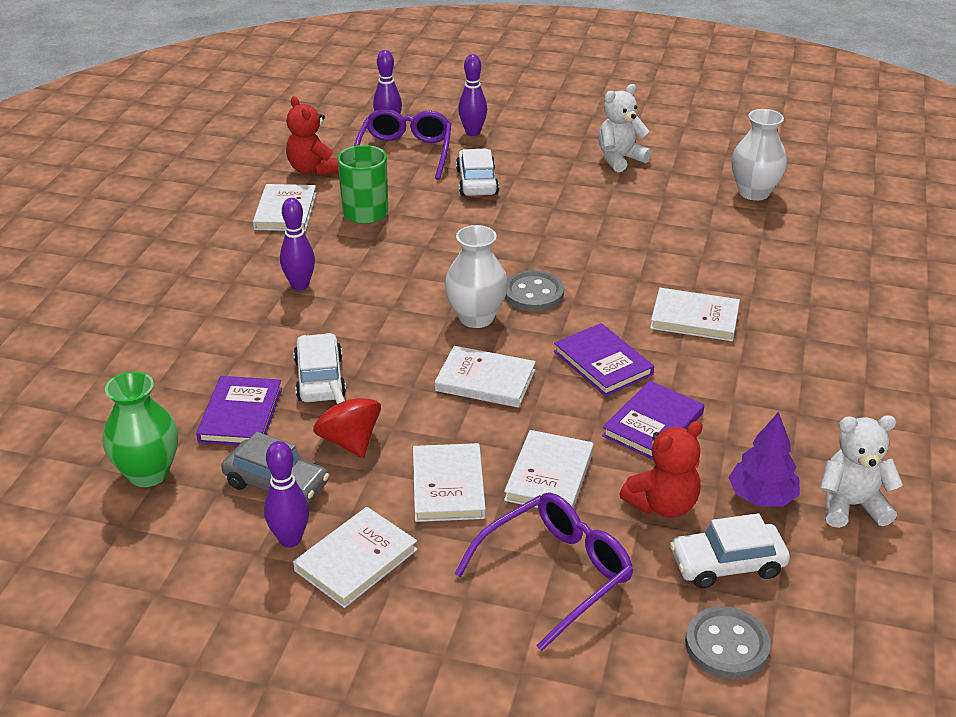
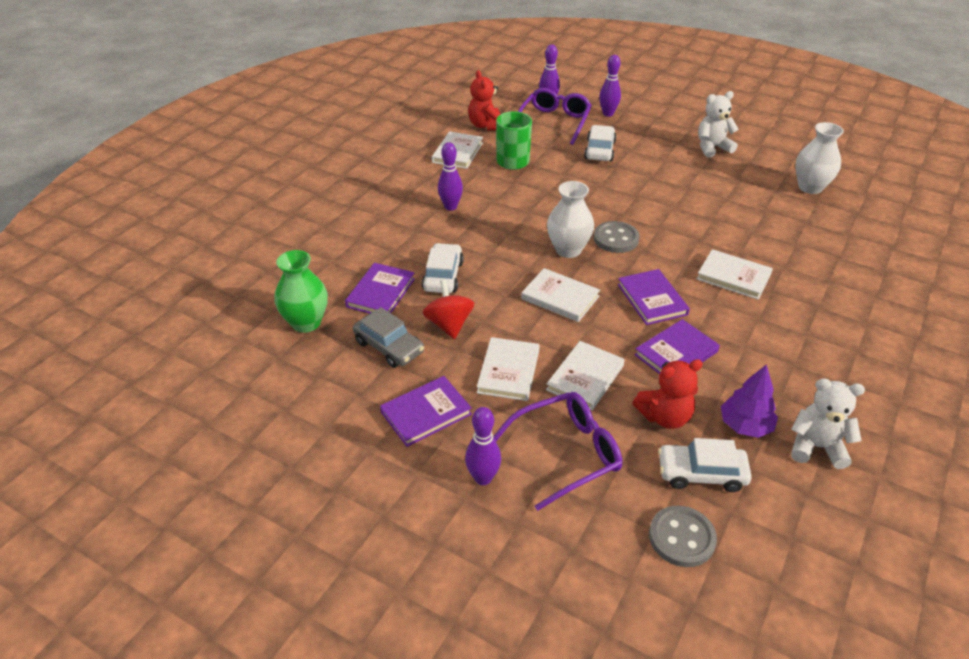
camera: 15 degrees right, 5 degrees up
(290, 539) = (385, 389): purple bowling pin -> purple bowling pin (483, 478)
(356, 560) = (426, 413): white book -> purple book

